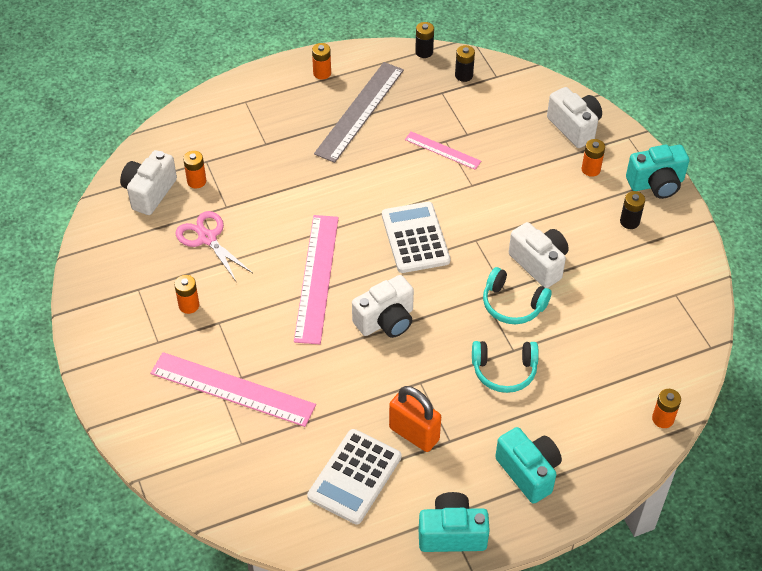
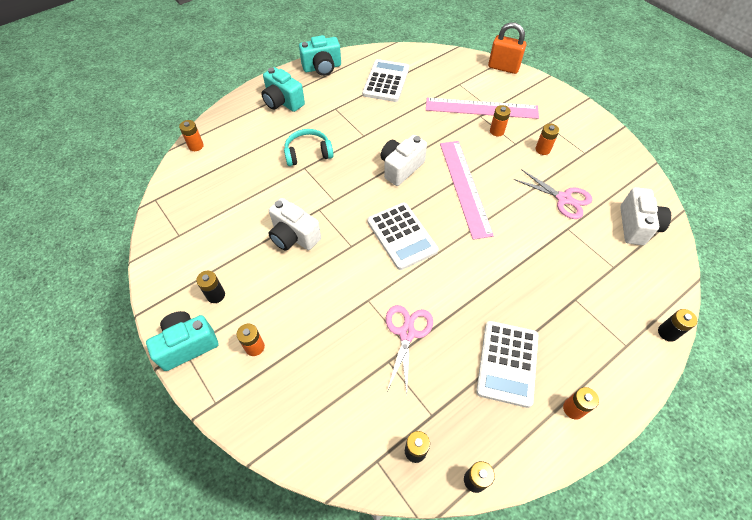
camera: 165 degrees right, 5 degrees up
(196, 181) = (607, 245): orange battery -> orange battery (497, 131)
(200, 102) = (667, 332): none -> black battery
(360, 111) = (507, 363): grey ruler -> white calculator
(414, 434) = (358, 107): orange padlock -> orange padlock (503, 67)
(442, 150) = (407, 333): pink ruler -> pink scissors
(512, 305) = (310, 199): turquoise headphones -> none
(574, 127) = (275, 401): white camera -> none

